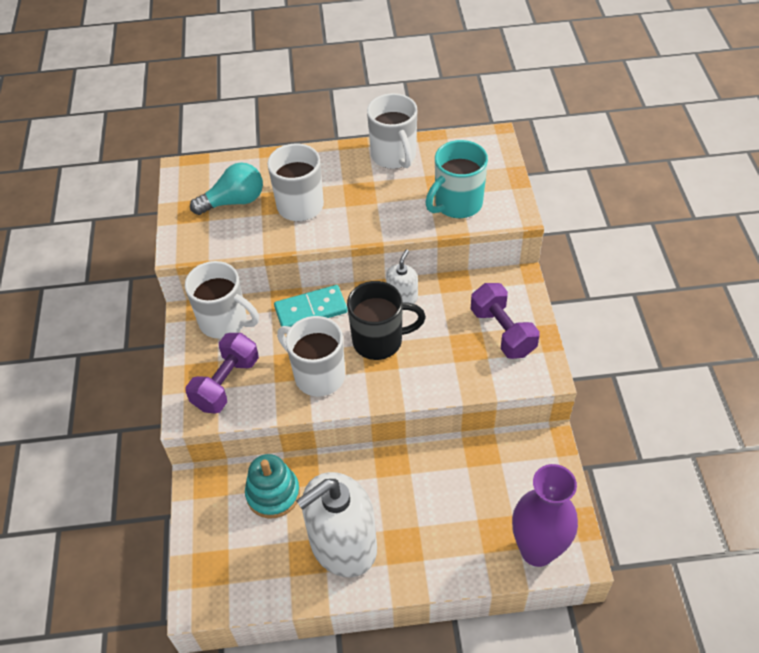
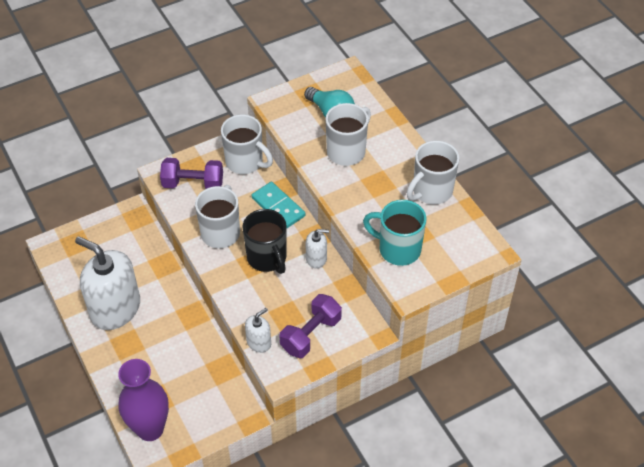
camera: 65 degrees right, 0 degrees up
(225, 321) = (245, 162): white mug -> white mug turned 60 degrees counterclockwise
(273, 494) = (140, 255): turquoise stacking toy -> none
(493, 382) = (259, 342): none -> white soap dispenser

